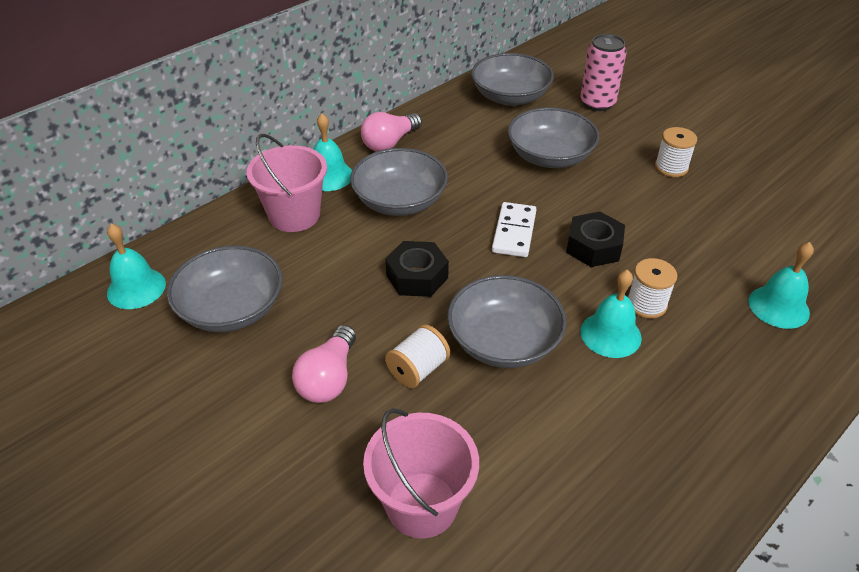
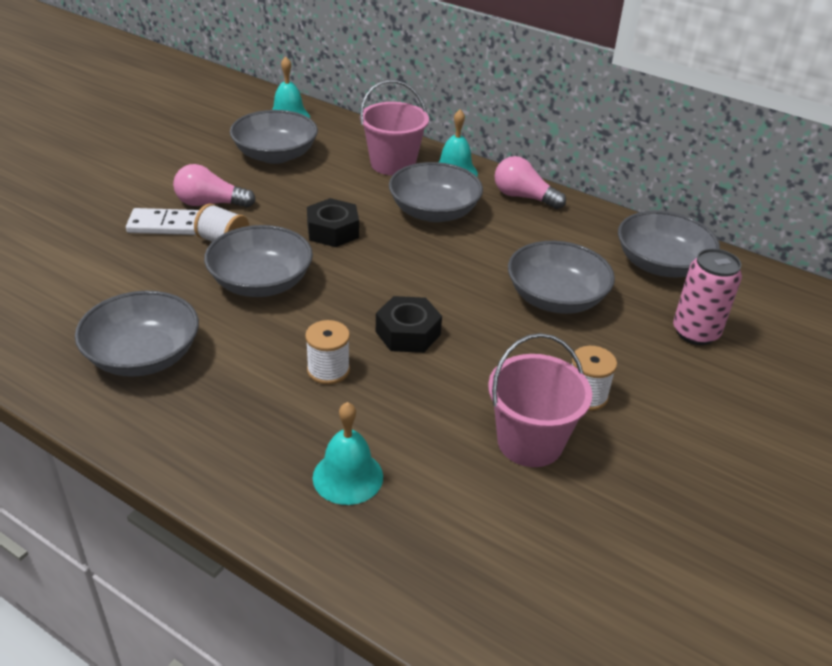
camera: 75 degrees right, 5 degrees down
(422, 504) = (94, 255): pink bucket -> pink bucket (530, 442)
(514, 232) = (413, 280): white domino -> white domino (165, 225)
(610, 334) = (280, 345): turquoise bell -> none
(628, 448) = (143, 356): none -> grey bowl

